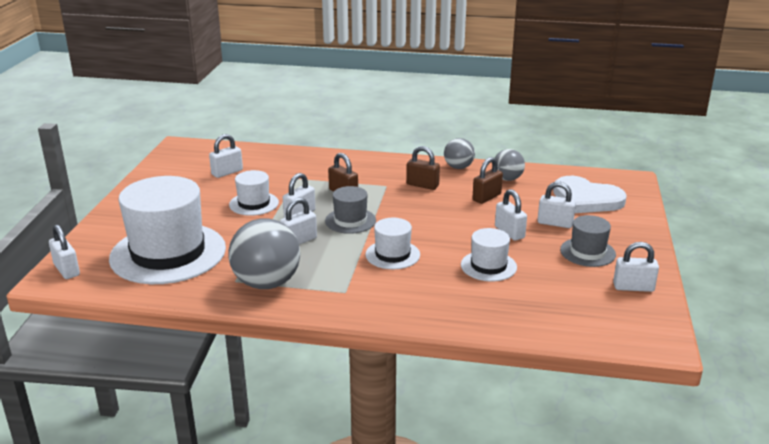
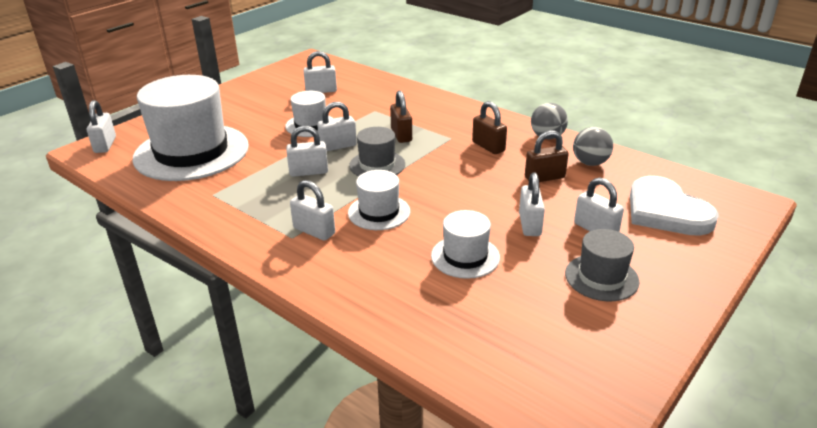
camera: 30 degrees right, 5 degrees up
(266, 283) = (235, 205): grey ball -> none
(633, 287) = (617, 343): white padlock -> white padlock (314, 231)

